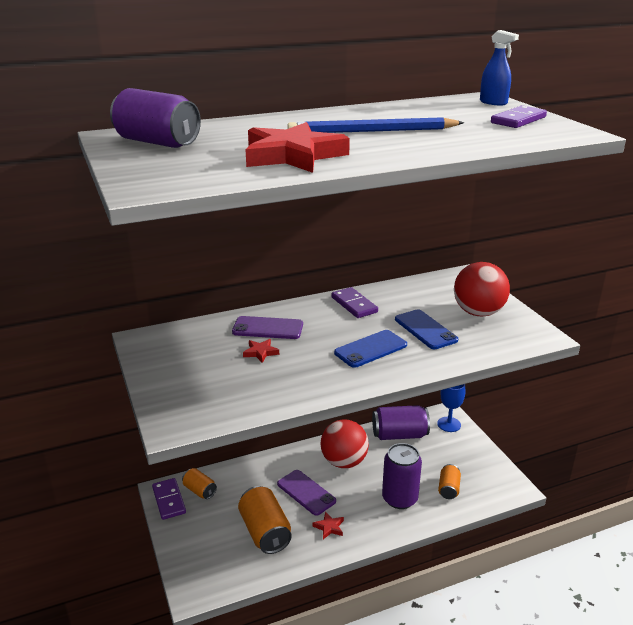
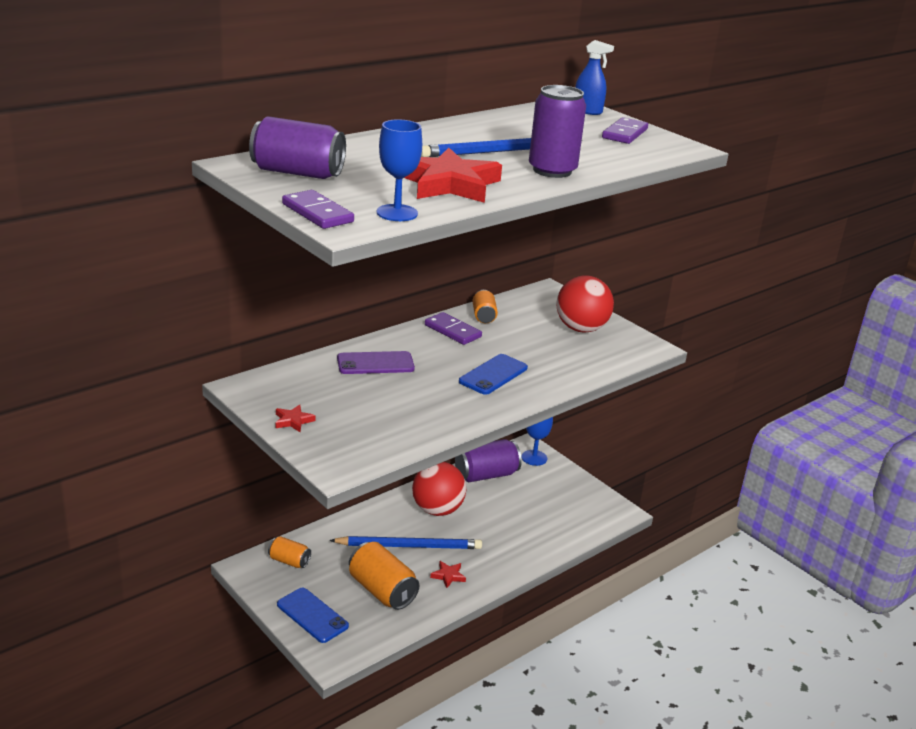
camera: 20 degrees left, 0 degrees up
(169, 500) = (258, 576): purple domino -> purple domino (317, 213)
(212, 178) = (397, 213): none -> blue goblet
(260, 352) = (383, 389): red star -> red star (293, 421)
(306, 492) = (409, 546): purple phone -> blue pencil
(399, 498) = (510, 538): purple can -> purple can (552, 170)
(425, 329) = (537, 350): blue phone -> blue phone (312, 615)
(448, 489) = (556, 521): orange can -> orange can (483, 316)

